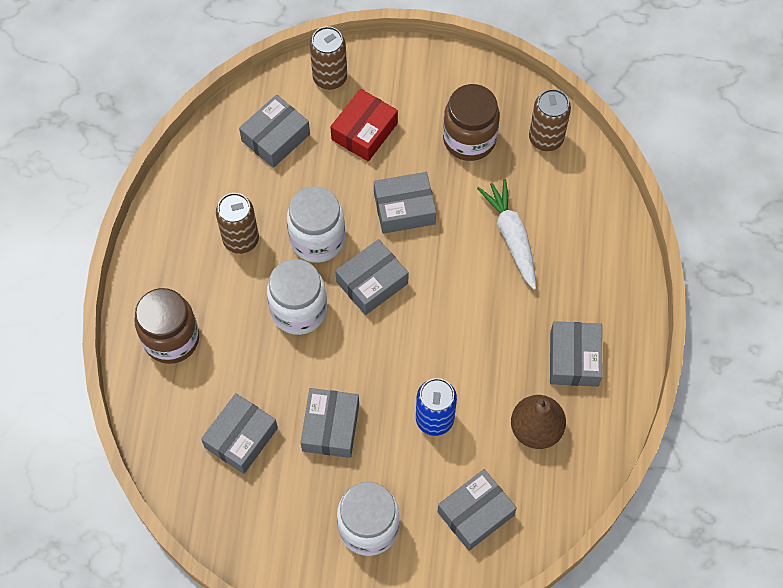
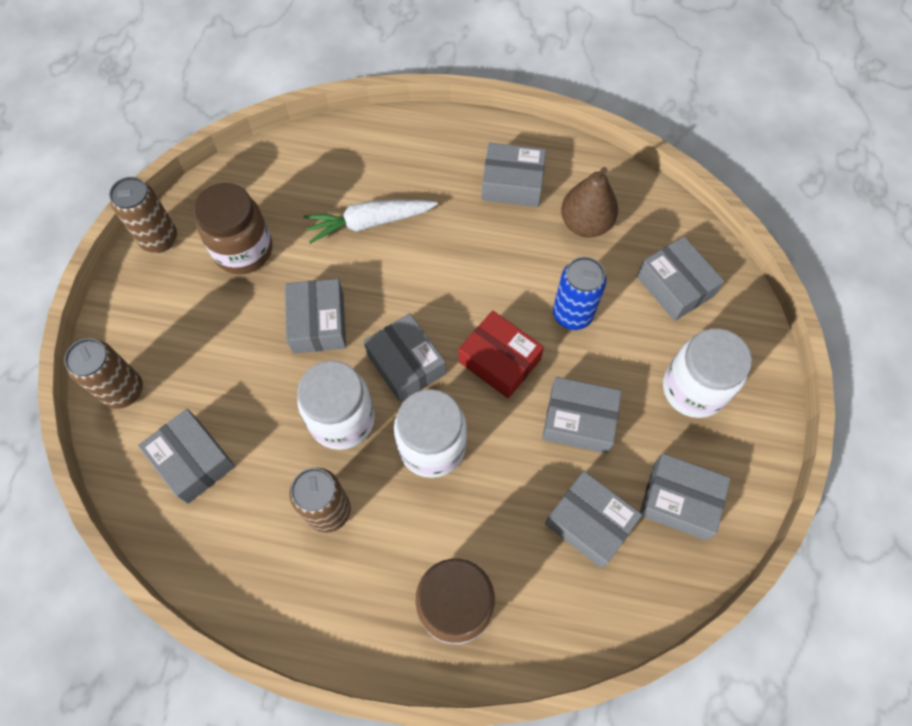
camera: 85 degrees left, 0 degrees up
(263, 511) = (679, 500): none -> grey box
(364, 131) = (208, 357): red box -> red box (499, 360)
(546, 138) = (259, 180): brown can -> brown can (159, 239)

